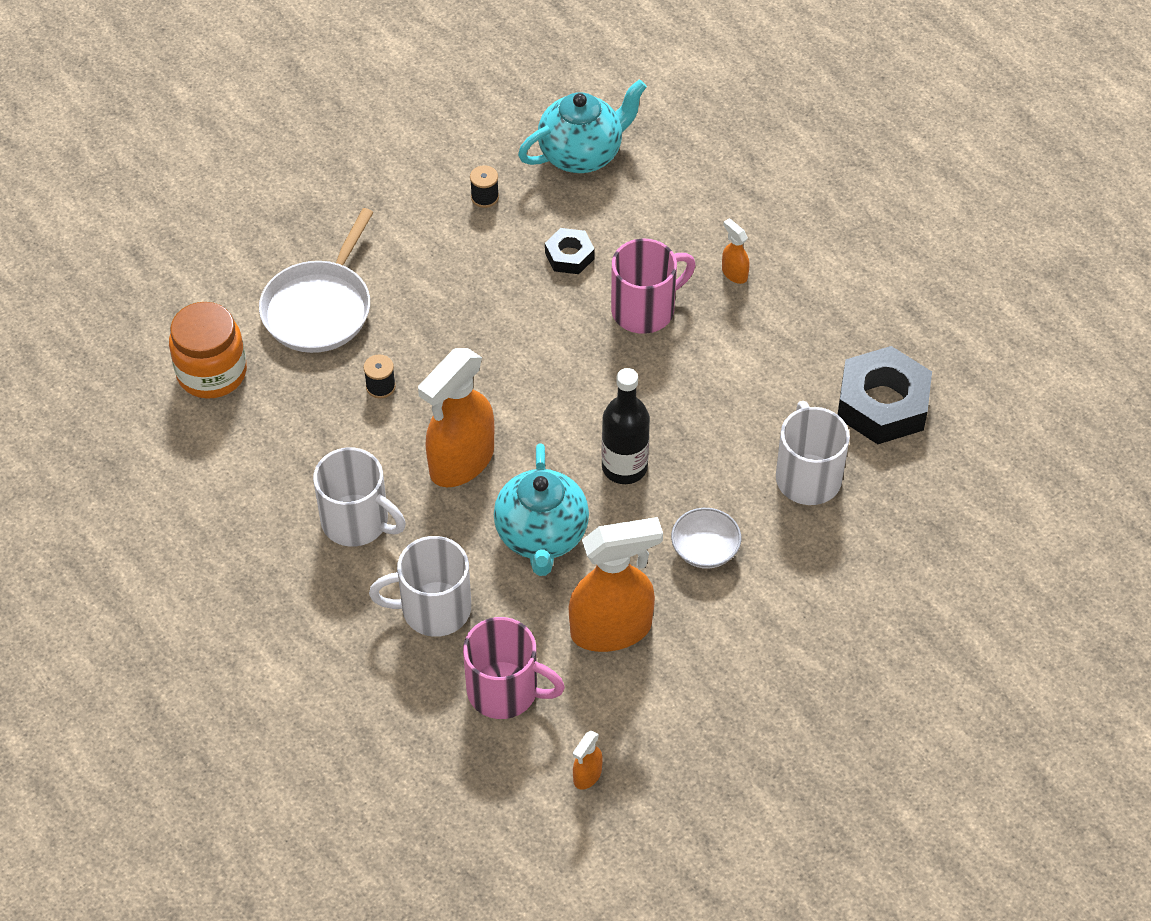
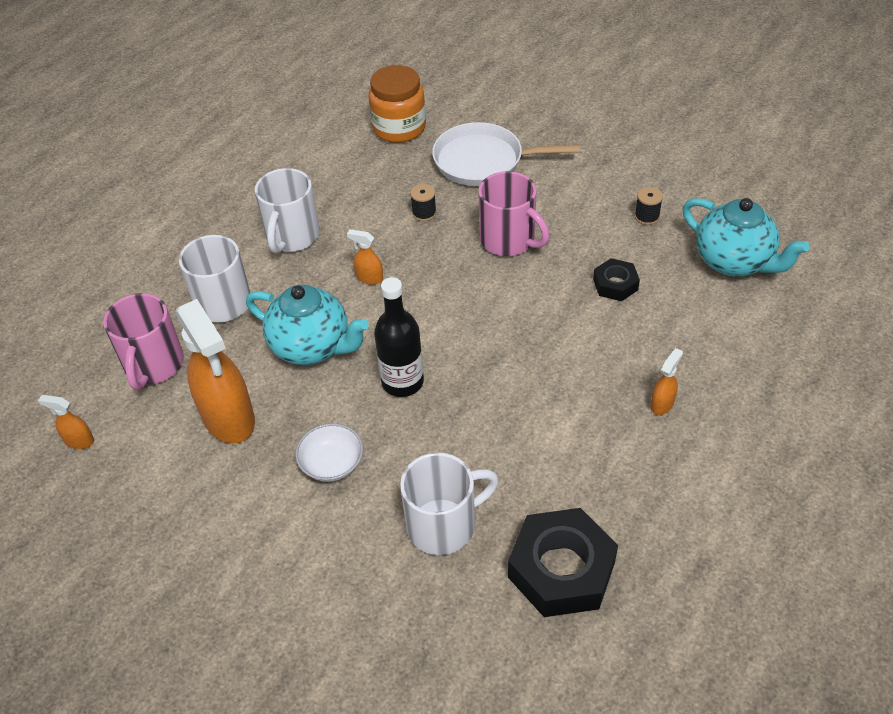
camera: 75 degrees right, 5 degrees down
(461, 462) = (369, 278): orange spray bottle -> orange spray bottle, size x0.43
(541, 536) = (312, 346): turquoise teapot -> turquoise teapot turned 135 degrees counterclockwise
(645, 309) = (583, 350): pink mug -> pink mug (509, 240)

